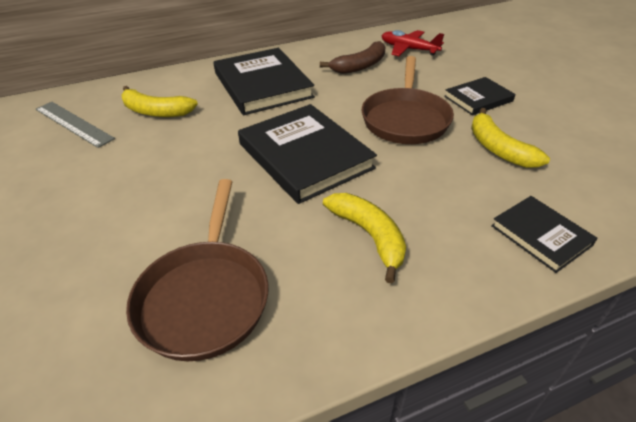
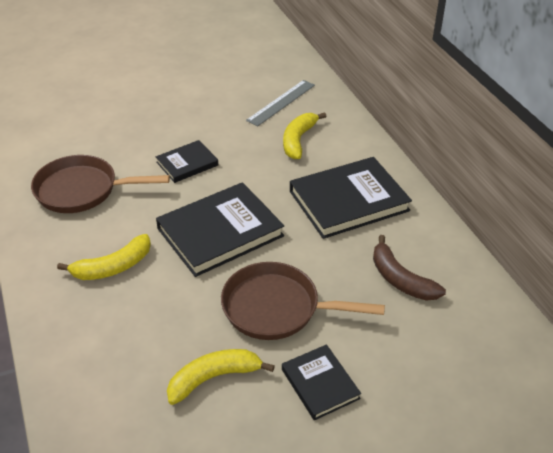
camera: 90 degrees right, 0 degrees up
(408, 49) = (456, 333): red plane -> none
(541, 235) = (84, 376): black book -> black book (187, 164)

